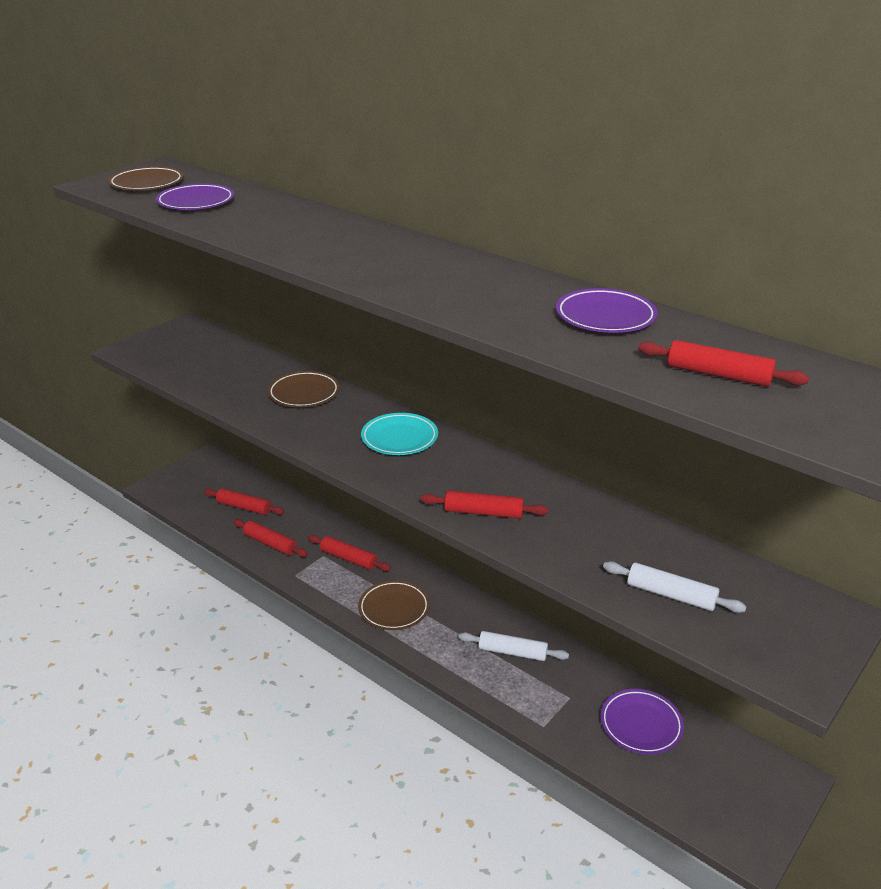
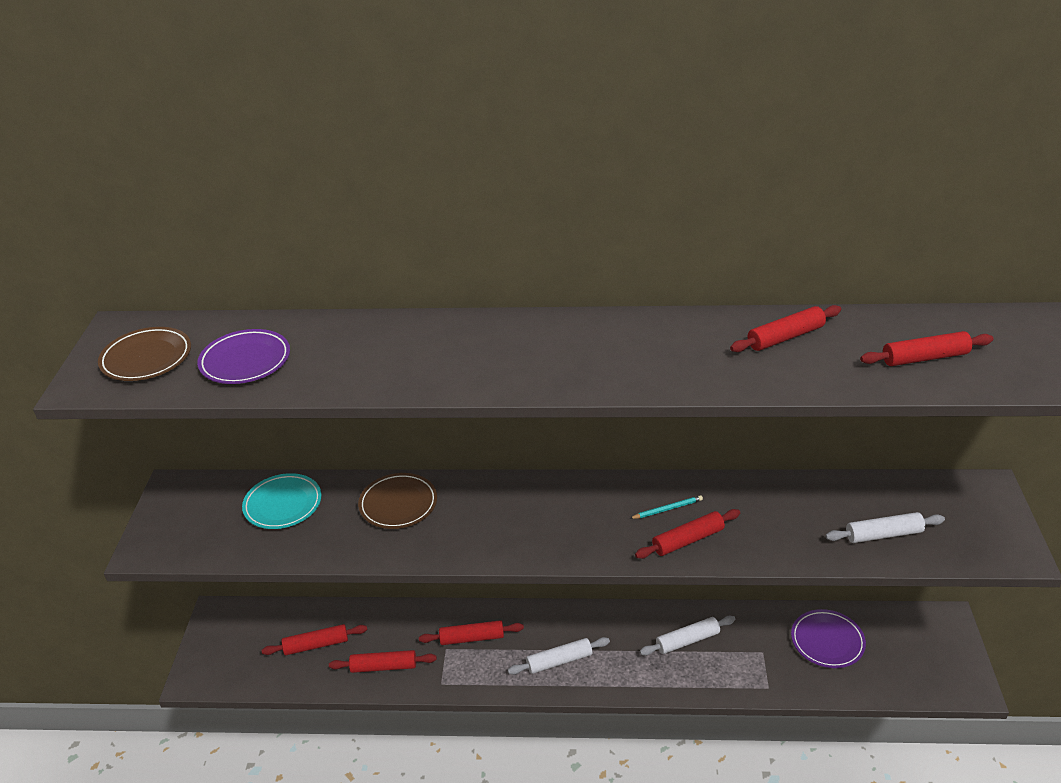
camera: 35 degrees left, 5 degrees up
(394, 608) = (559, 661): brown plate -> white rolling pin
(399, 438) = (540, 506): turquoise plate -> turquoise plate (283, 505)
(496, 485) = (667, 509): none -> turquoise pencil
(605, 317) = (785, 337): purple plate -> red rolling pin

